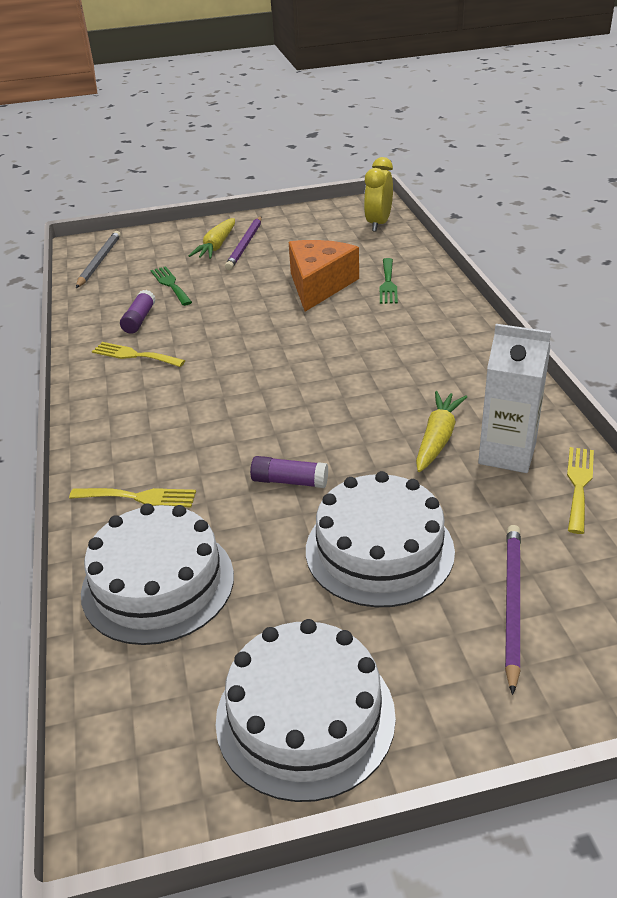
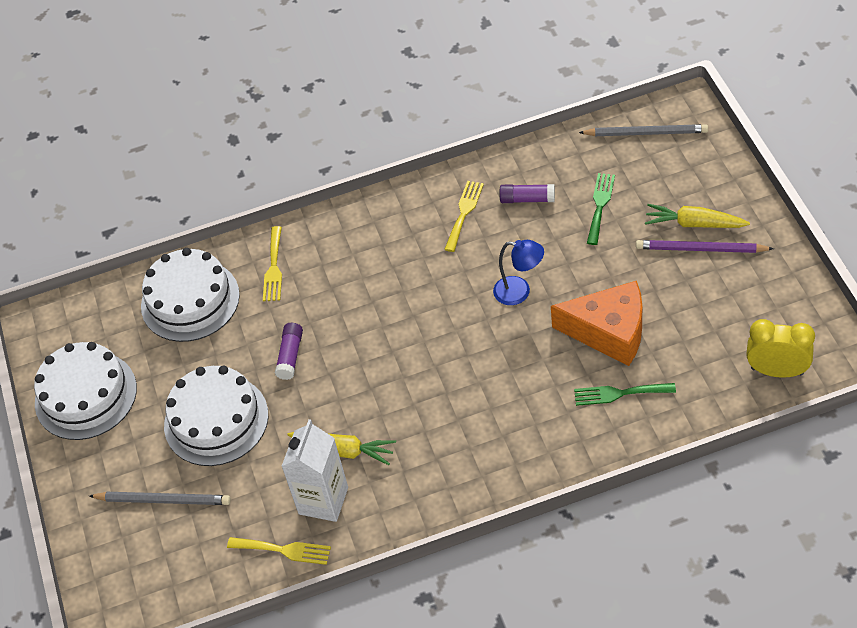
camera: 90 degrees right, 15 degrees up
(170, 284) = (600, 205): green fork -> green fork turned 45 degrees counterclockwise
(255, 327) = (519, 292): none -> blue lamp
(511, 604) = (163, 500): purple pencil -> grey pencil

